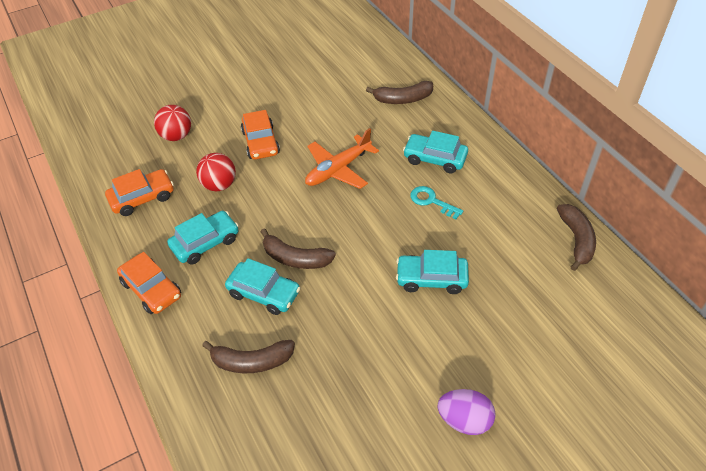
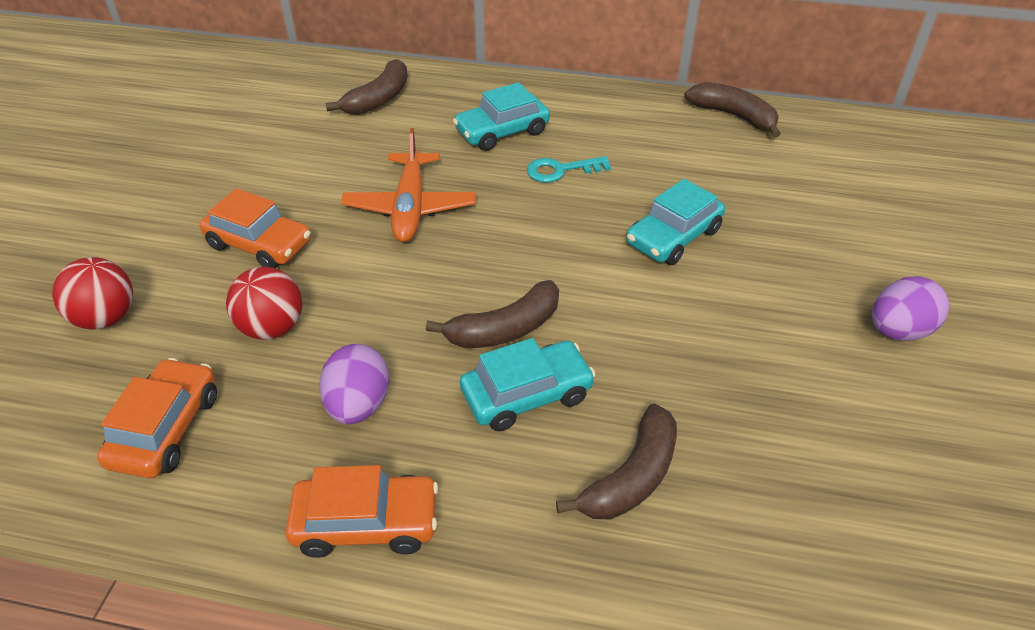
camera: 50 degrees left, 5 degrees down
(205, 243) = (358, 405): turquoise car -> purple egg

